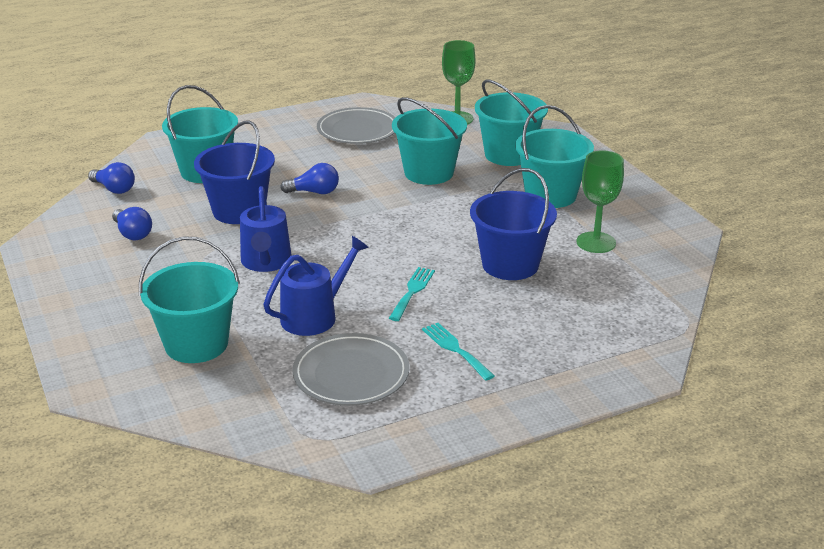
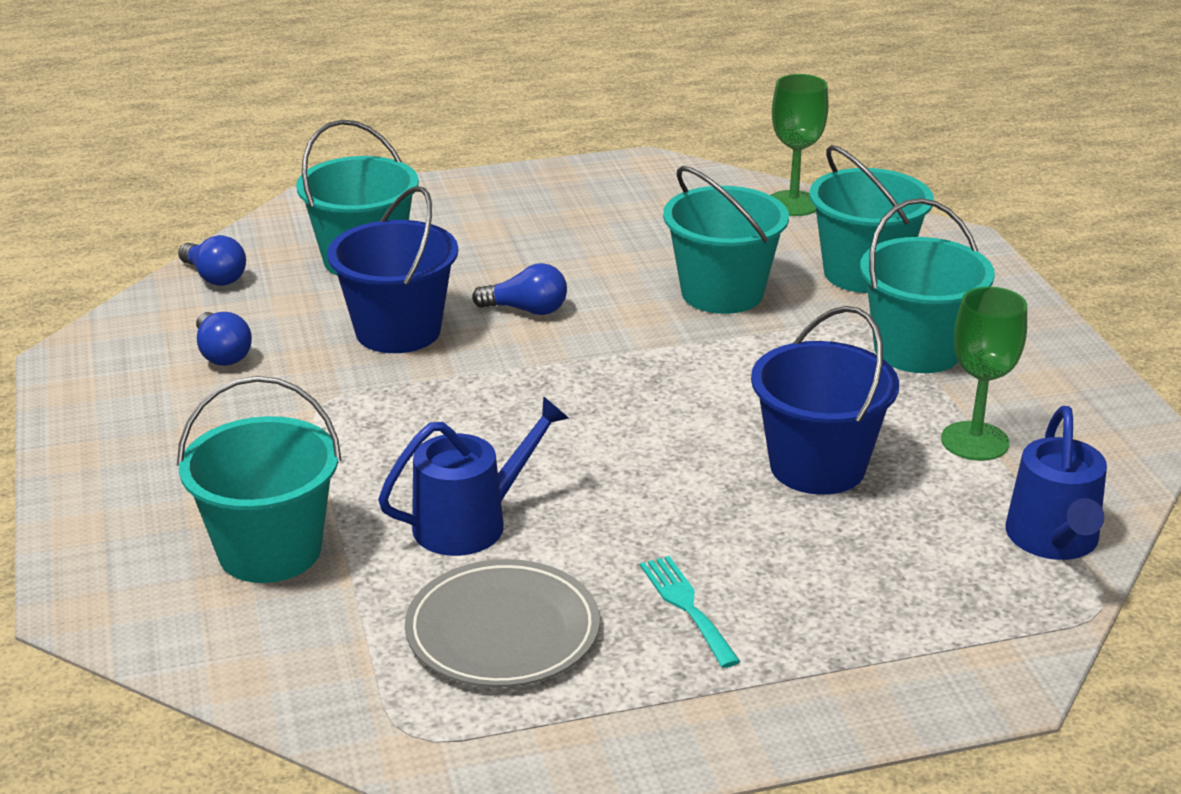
camera: 10 degrees right, 0 degrees up
(266, 262) = (417, 422): blue watering can -> blue watering can (1054, 540)
(358, 130) = (625, 210): grey plate -> none
(412, 291) = (641, 497): turquoise fork -> none

